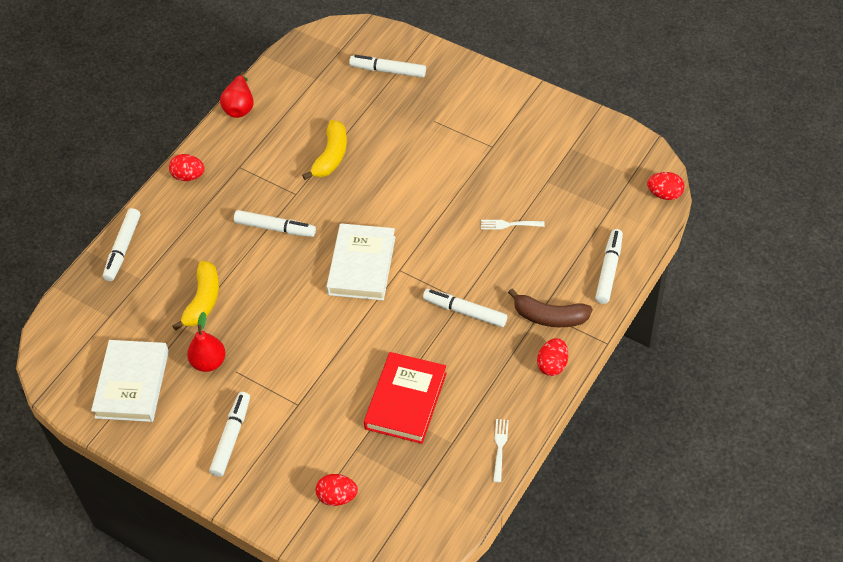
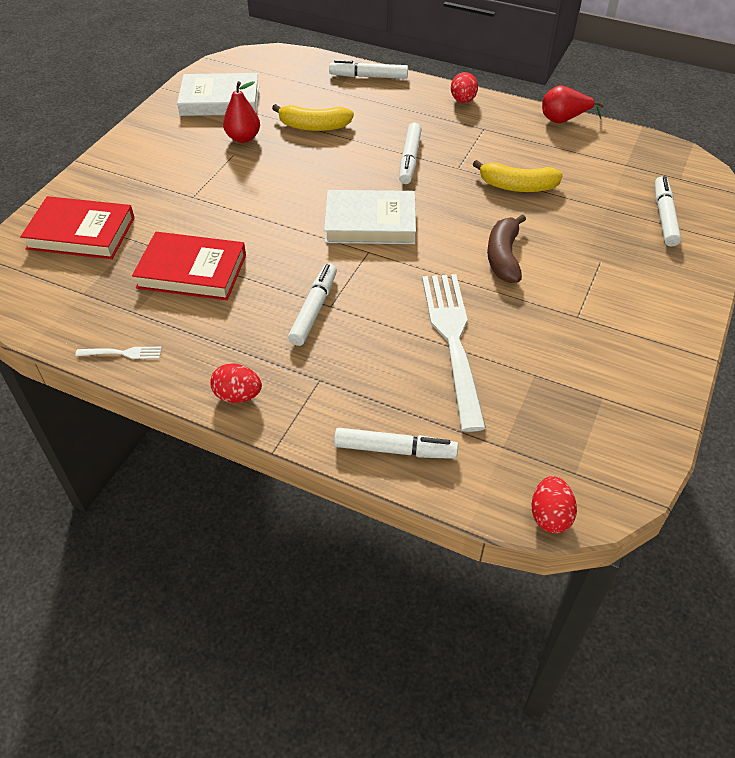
camera: 80 degrees right, 5 degrees down
(231, 437) = (158, 160): white marker -> none
(337, 497) = (81, 233): red egg -> red book
(509, 224) = (453, 341): white fork -> white fork, size x2.49
(549, 317) = (311, 389): brown banana -> brown banana (503, 257)

